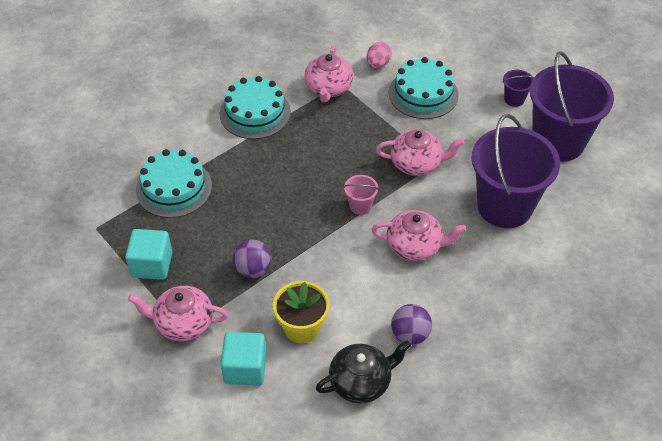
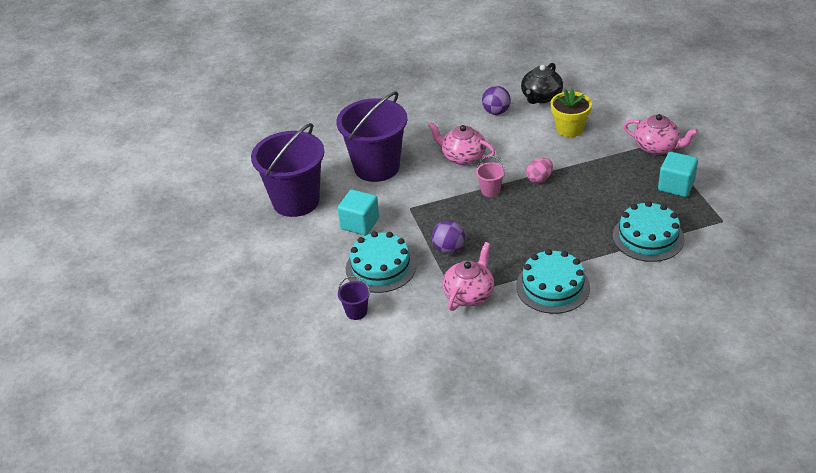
camera: 155 degrees left, 10 degrees down
(245, 368) = (617, 116): turquoise cube -> turquoise cube (360, 224)
(253, 269) = (594, 167): purple ball -> purple ball (449, 249)
(361, 382) = (541, 97): black teapot -> black teapot turned 60 degrees counterclockwise
(378, 64) = (406, 307): pink egg -> pink egg (539, 179)
(416, 163) = (425, 210): pink teapot -> none
(514, 99) = (302, 243): purple bucket -> purple bucket (356, 312)

